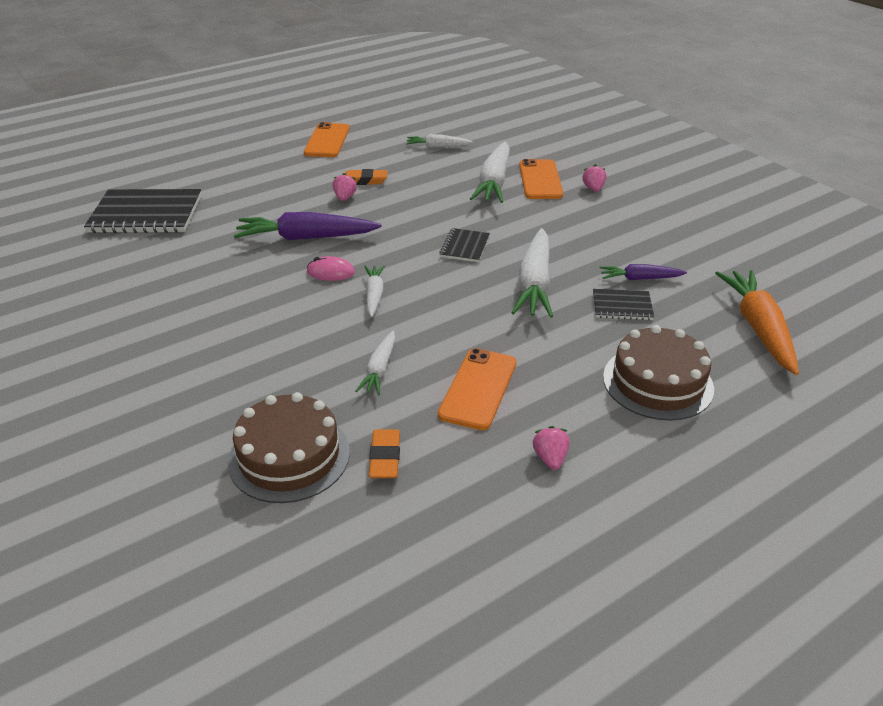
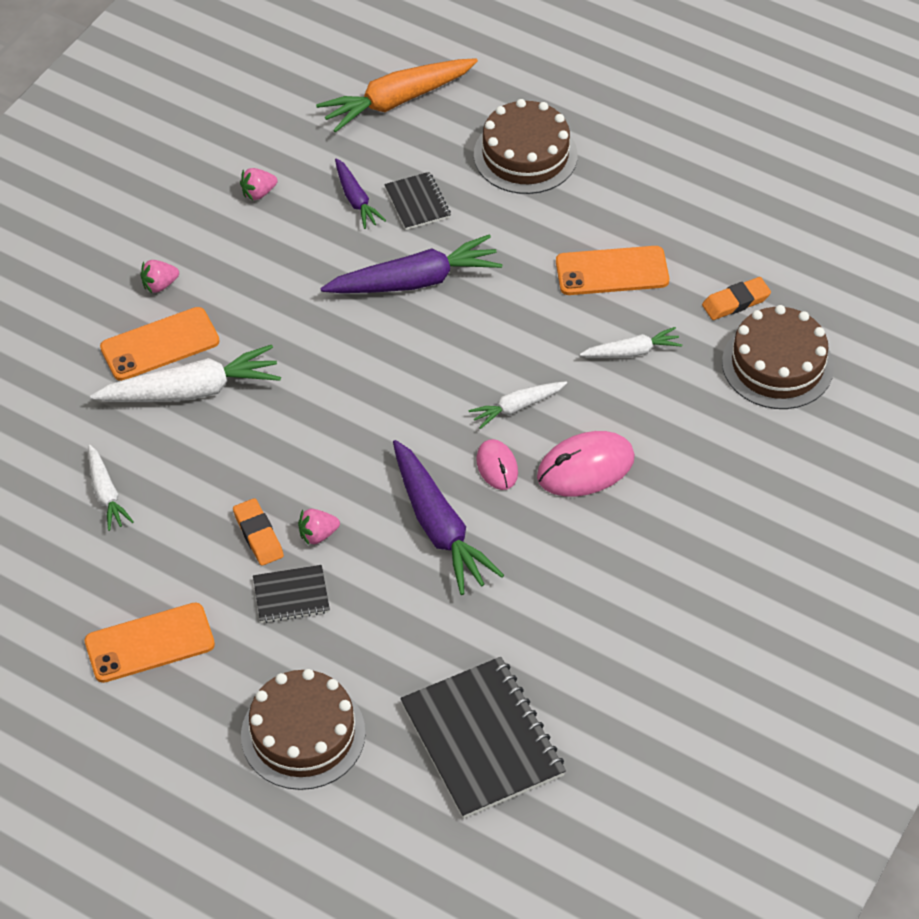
camera: 115 degrees left, 15 degrees up
(222, 167) = (303, 734): none -> brown cake
(291, 309) = (585, 467): none -> pink mouse
(465, 247) = (373, 364): black notebook -> black notebook (291, 595)
(534, 283) = (415, 281): white carrot -> purple carrot
(550, 458) = (666, 200): pink strawberry -> pink strawberry (258, 193)

